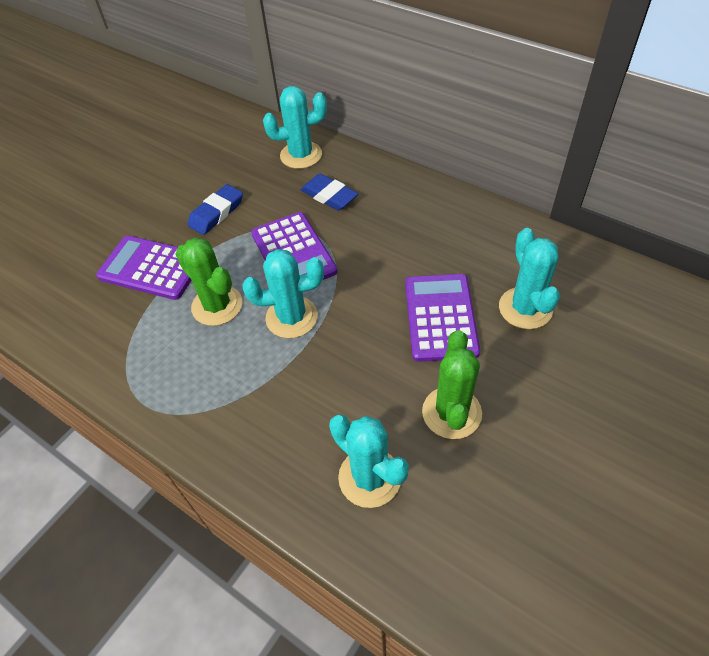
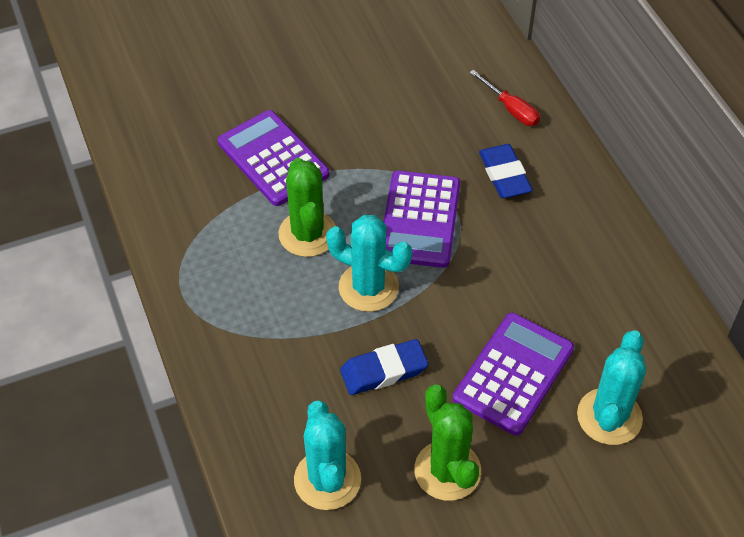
camera: 30 degrees right, 0 degrees up
(216, 213) = (375, 131): blue eraser -> blue eraser (383, 371)
(301, 155) = (511, 109): turquoise cactus -> red screwdriver
(451, 412) = (447, 470): green cactus -> green cactus turned 60 degrees counterclockwise

